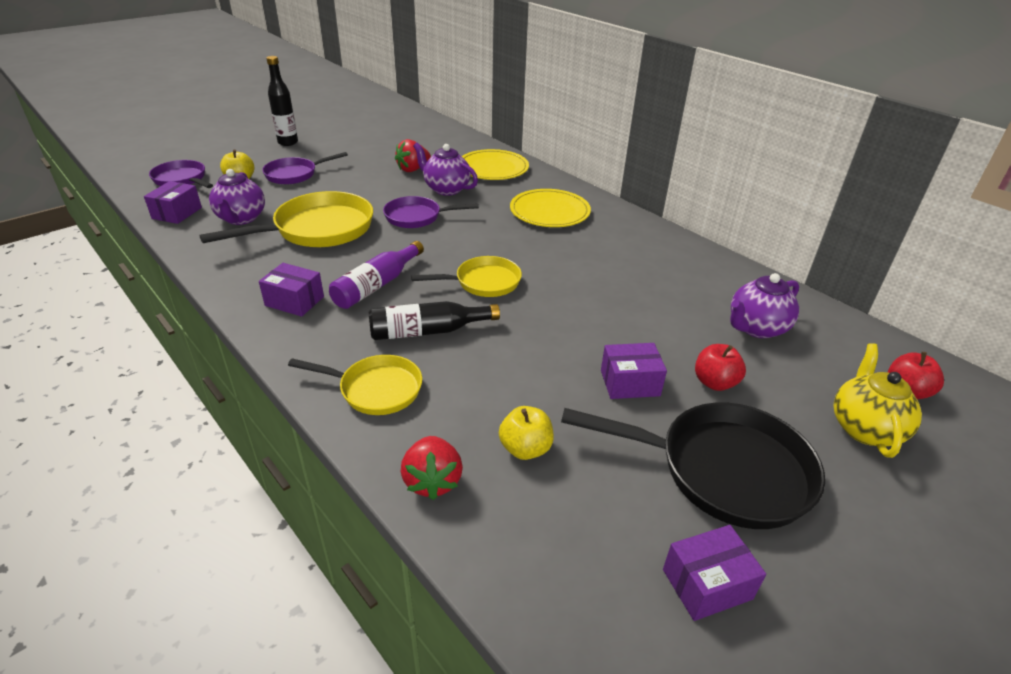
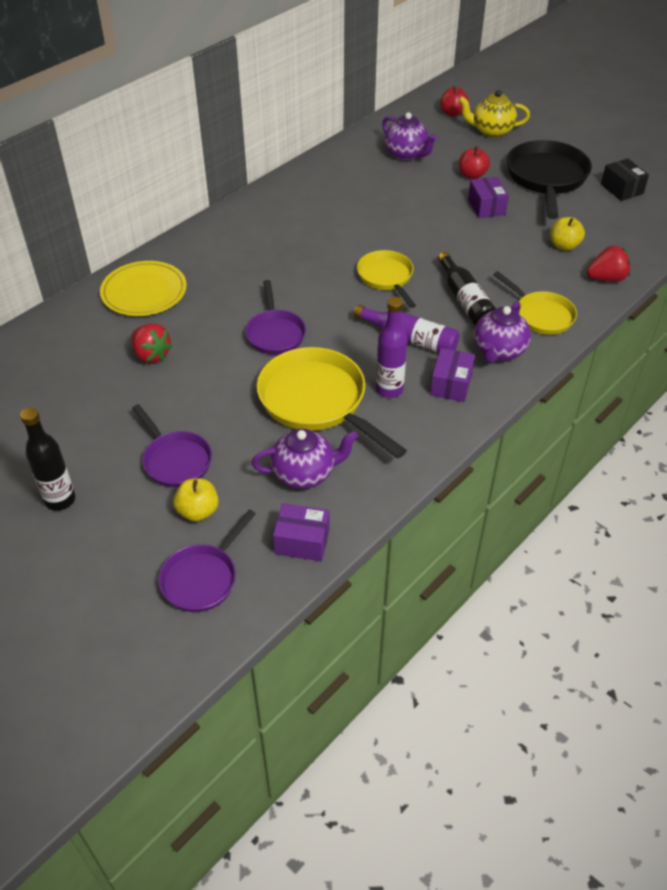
camera: 95 degrees left, 10 degrees up
(310, 265) = (389, 389): none -> purple bottle
(375, 389) = (541, 315): yellow pan -> yellow pan turned 135 degrees clockwise
(446, 189) = (204, 321): purple teapot -> purple teapot (498, 351)
(549, 211) = (247, 247): yellow plate -> none
(707, 584) = (621, 189): purple box -> black box

